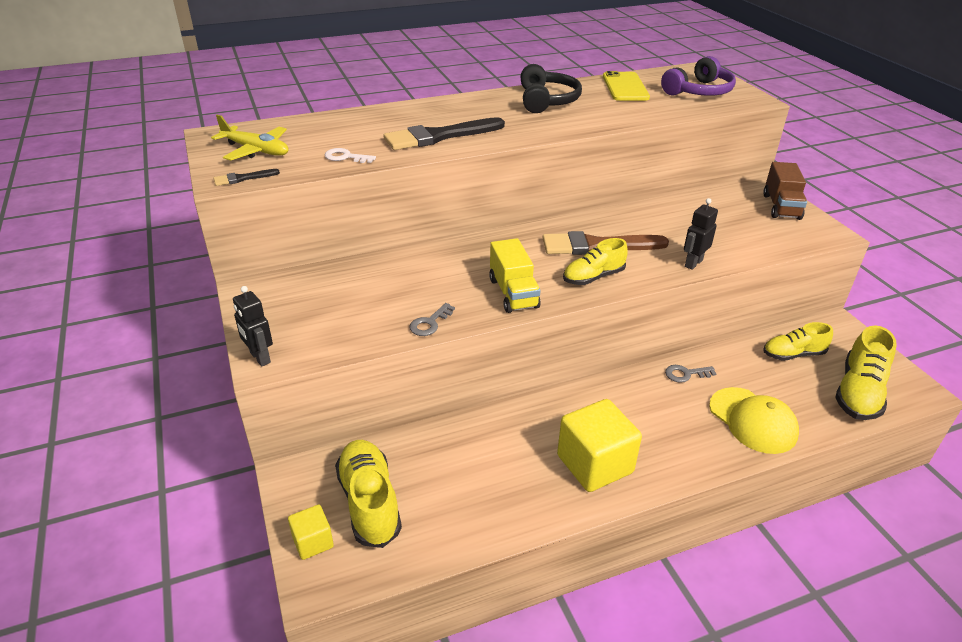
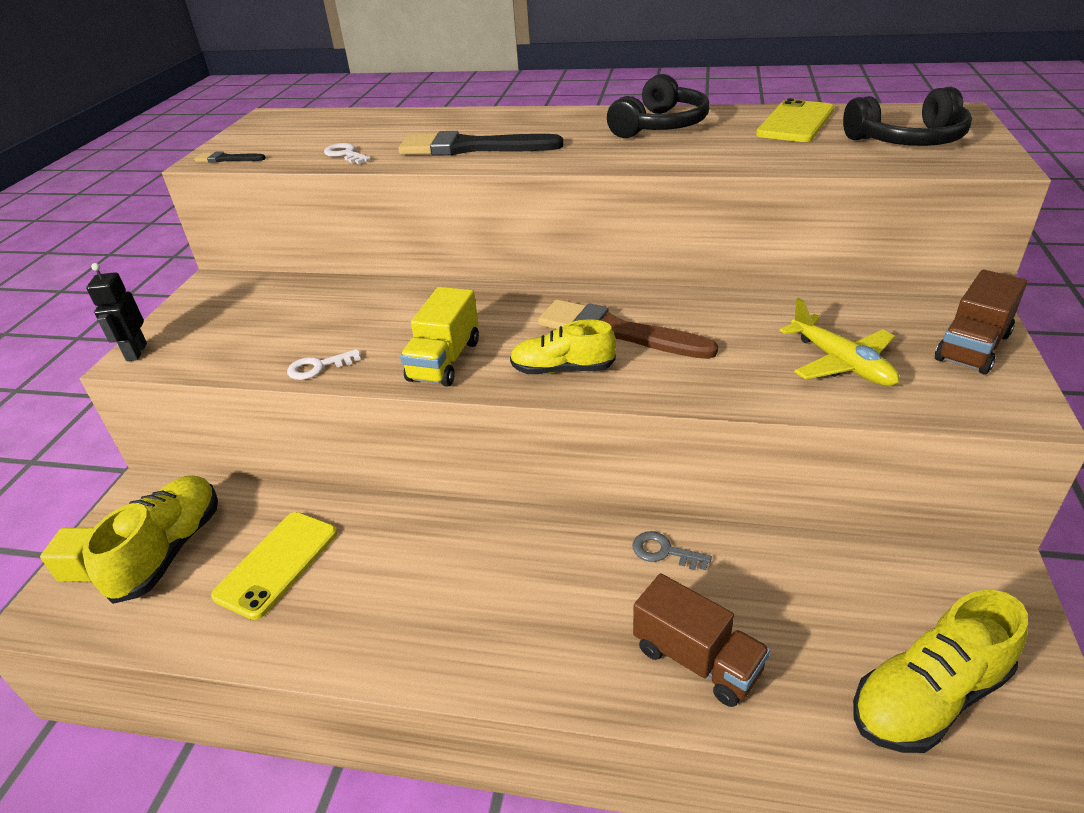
camera: 35 degrees right, 0 degrees up
(256, 150) = (279, 135): yellow plane -> yellow plane (841, 363)
(430, 323) = (318, 367): grey key -> white key
(463, 476) = (277, 564): none -> yellow phone
(594, 464) = (425, 618): yellow cube -> none
(693, 263) = (724, 390): black robot -> none
(699, 91) = (907, 140): purple headphones -> black headphones
(753, 420) = (696, 659): yellow cap -> brown truck
(793, 354) = (866, 588): yellow shoe -> none

